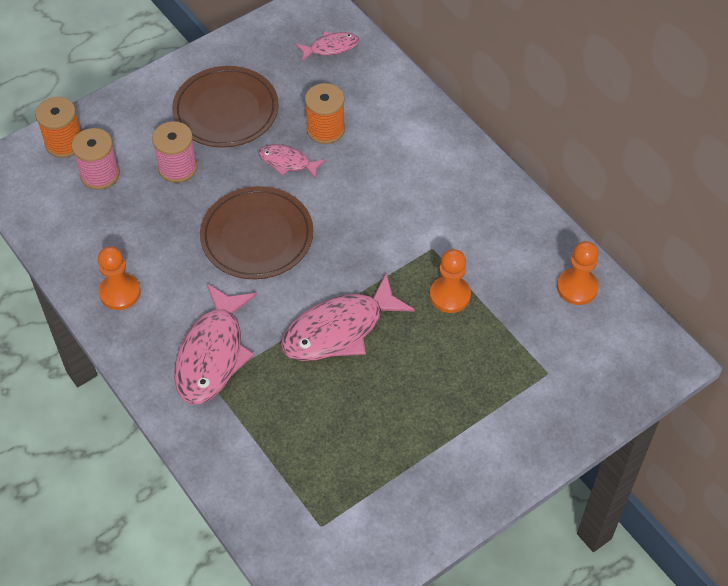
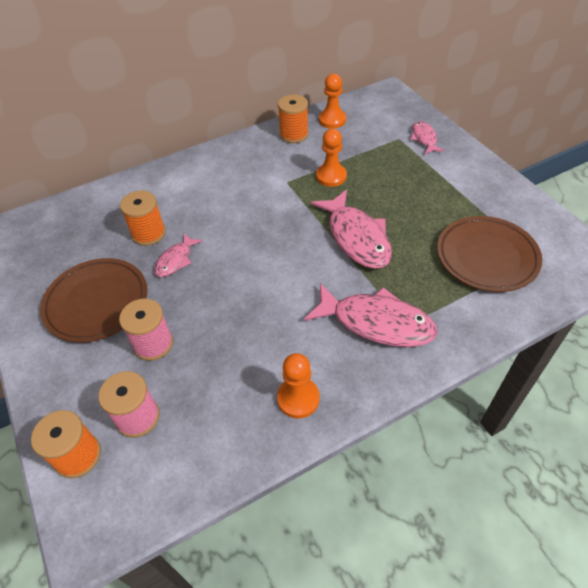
camera: 80 degrees left, 5 degrees down
(257, 236) = (252, 285): brown plate -> brown plate (487, 256)
(331, 47) = (58, 225): pink fish -> pink fish (424, 138)
(533, 245) = (294, 134): none -> orange spool

